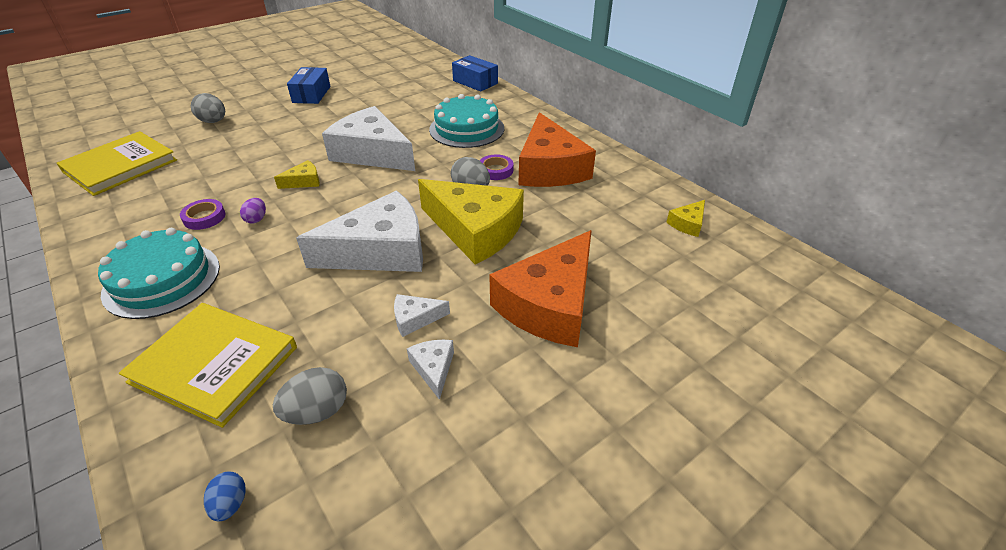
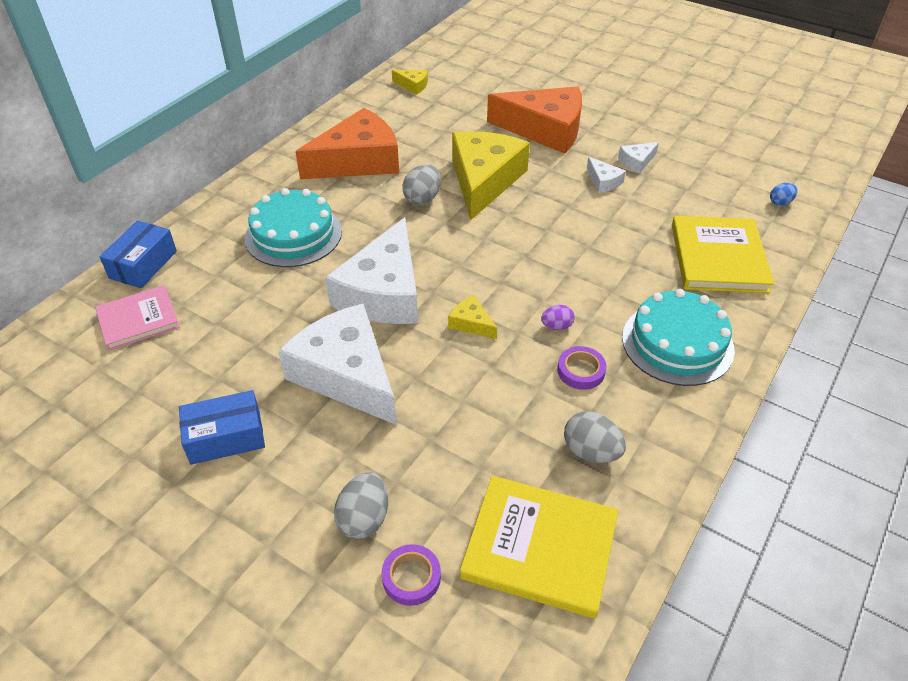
camera: 110 degrees left, 5 degrees up
(317, 411) = (705, 195): grey egg -> grey egg (591, 451)
(381, 251) = (545, 223): white cheese -> white cheese (346, 374)
(425, 79) = (138, 320): none -> pink book
(495, 170) = (379, 192): purple tape -> purple tape (411, 577)

